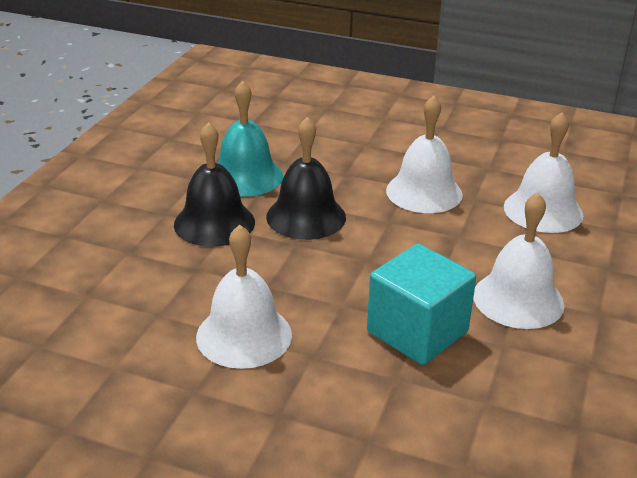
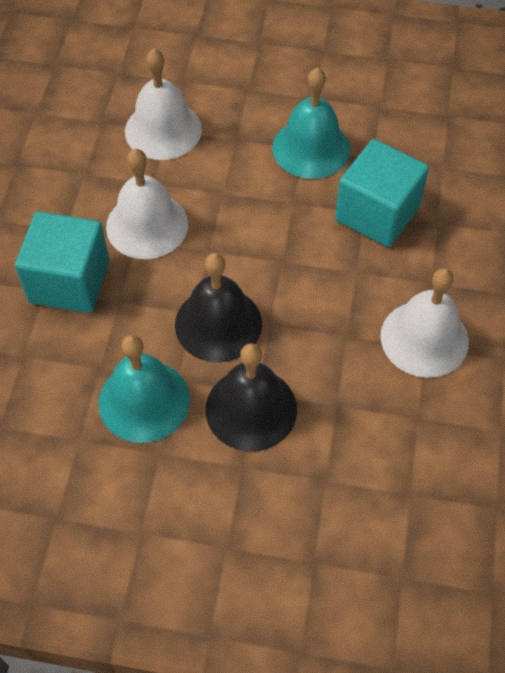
camera: 100 degrees left, 25 degrees up
(371, 154) = (69, 281): none -> turquoise cube
(518, 299) = (311, 148): white bell -> turquoise bell

